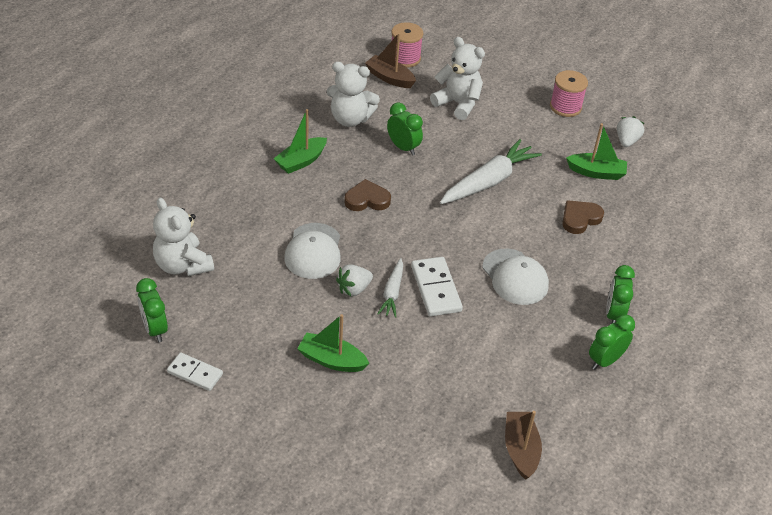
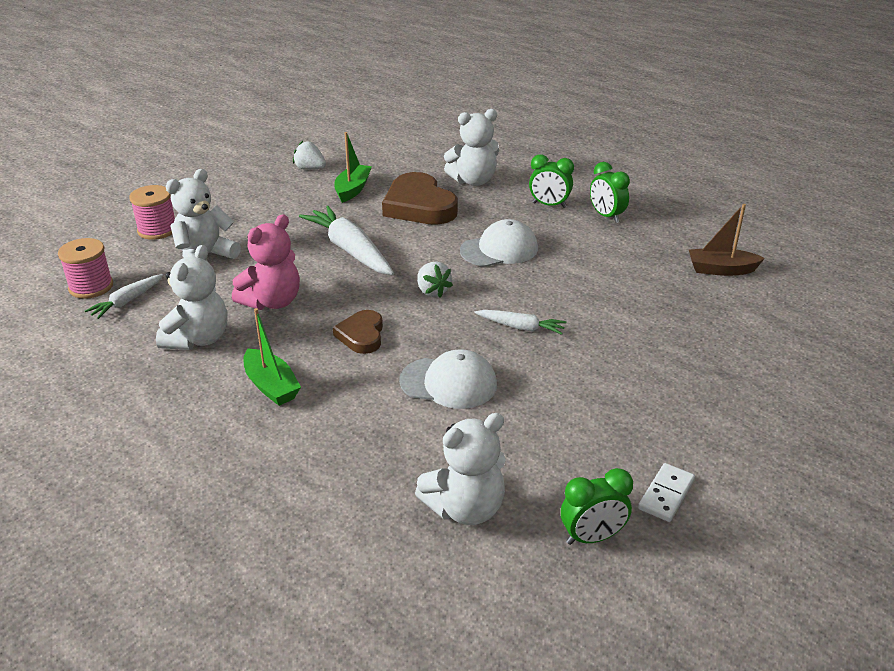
camera: 80 degrees left, 10 degrees down
(332, 360) = (628, 377): green boat -> none
(354, 289) = (515, 354): white strawberry -> white strawberry (432, 291)
(390, 78) = (127, 302): brown boat -> white carrot
(403, 147) = (272, 302): green clock -> pink teddy bear
(435, 289) = (515, 298): white domino -> none
(565, 107) = (242, 193): pink spool -> pink spool (157, 230)
(580, 219) = (419, 206): brown heart -> brown heart, size x1.78
(645, 255) = (473, 181): none -> white teddy bear

